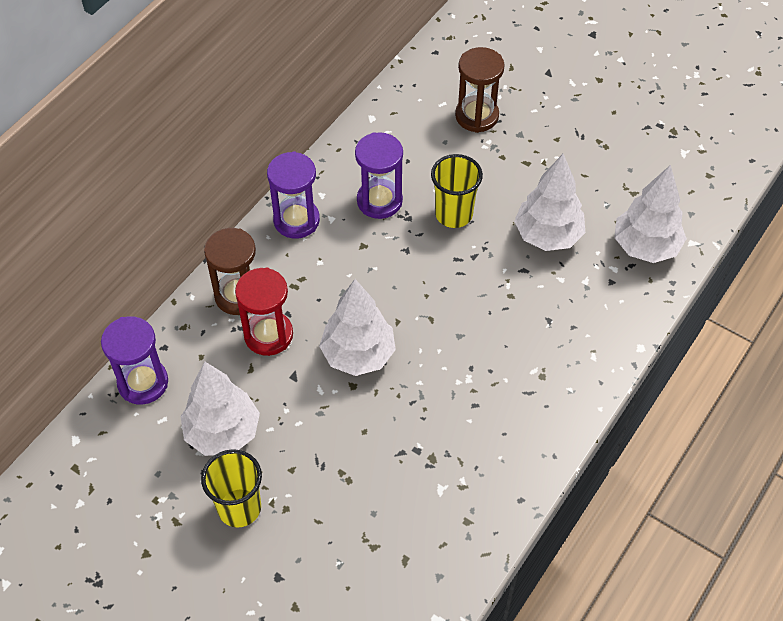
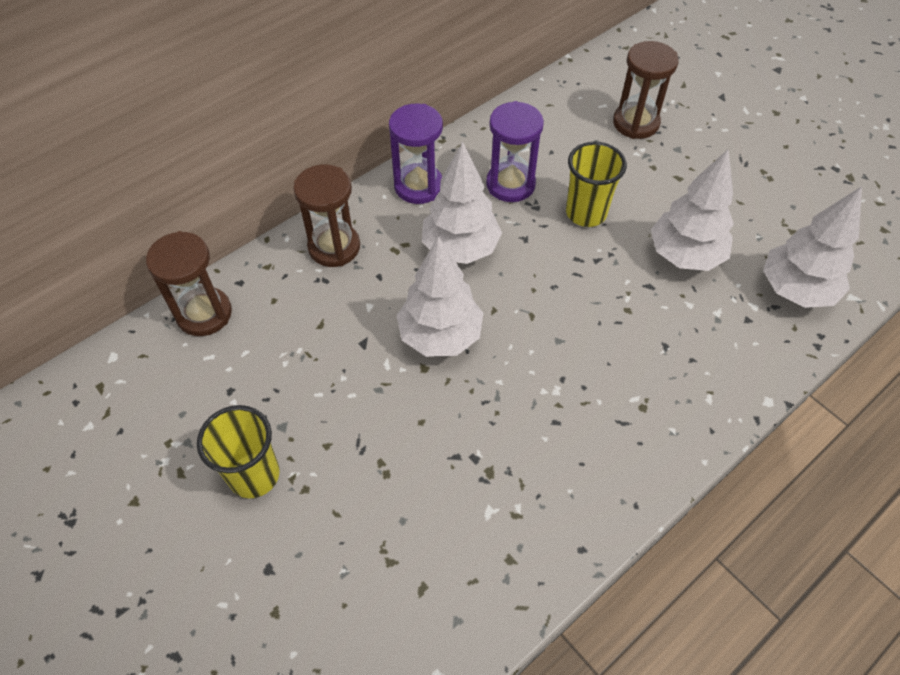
camera: 15 degrees right, 0 degrees up
(143, 383) = (204, 314): purple hourglass -> brown hourglass
(222, 432) = (266, 386): white tree -> white tree (460, 248)
(268, 335) = (351, 294): red hourglass -> none

